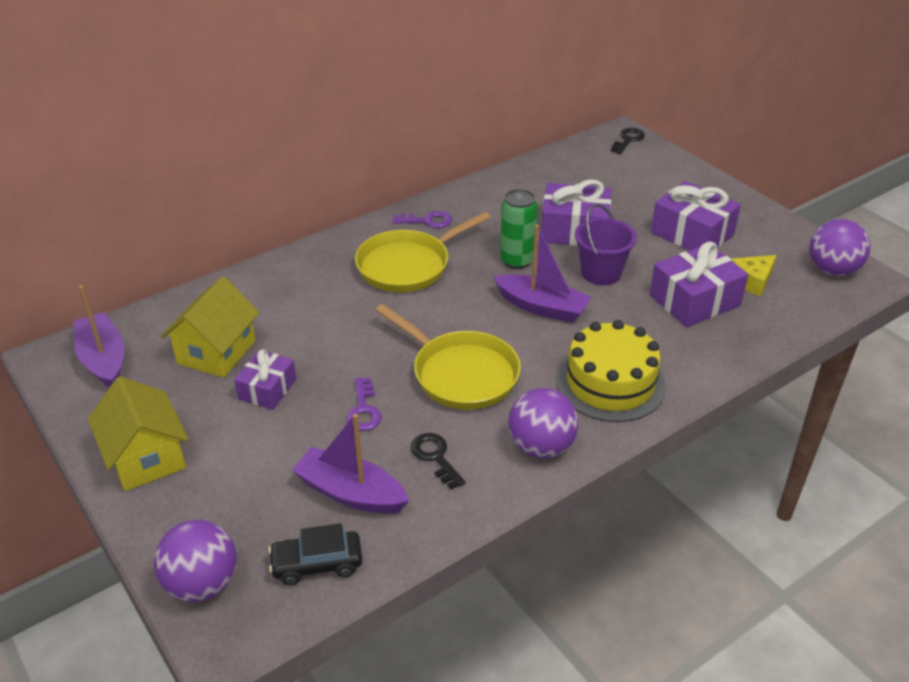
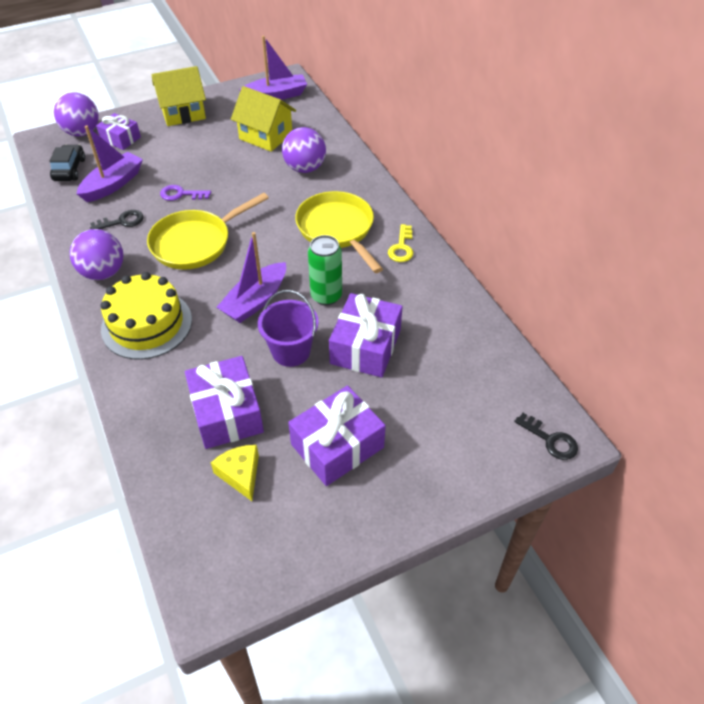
camera: 100 degrees right, 10 degrees up
(267, 389) = (220, 156): purple gift -> purple gift (120, 139)
(427, 221) = (401, 247): purple key -> yellow key
(832, 270) = (233, 566): purple ball -> purple ball (305, 168)

